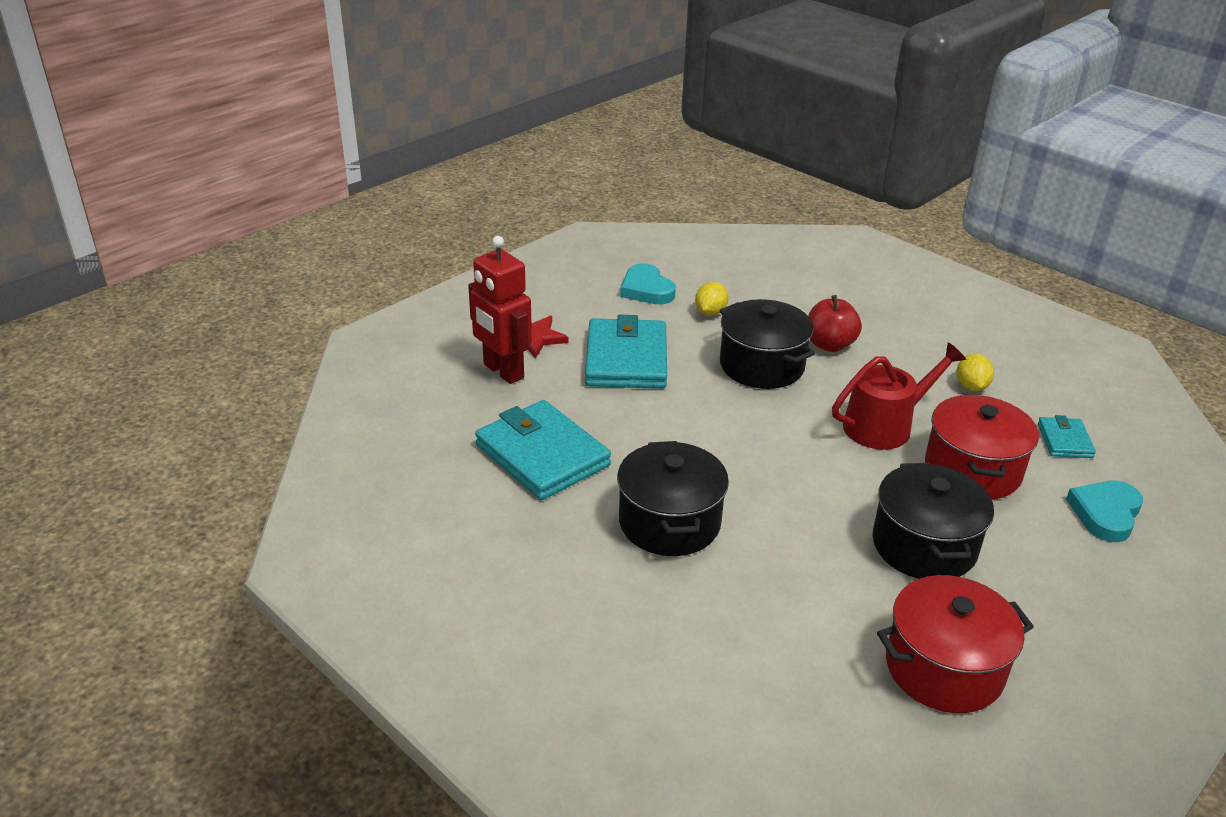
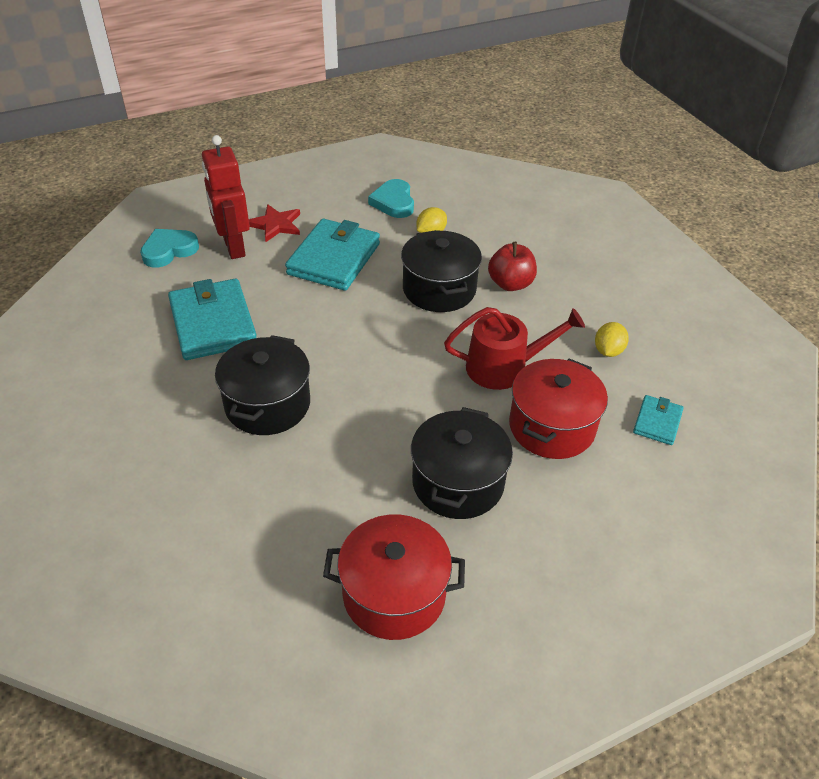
camera: 20 degrees right, 10 degrees up
(1105, 513) = (643, 500): turquoise heart -> turquoise heart (169, 250)

